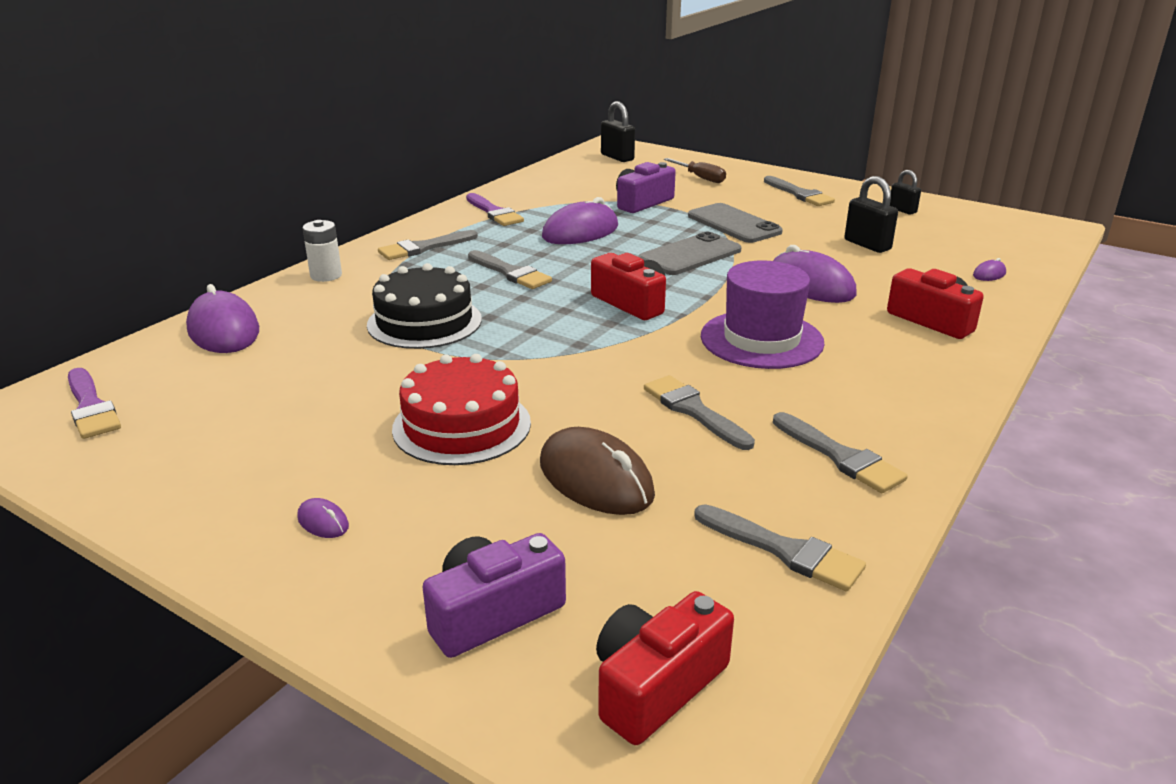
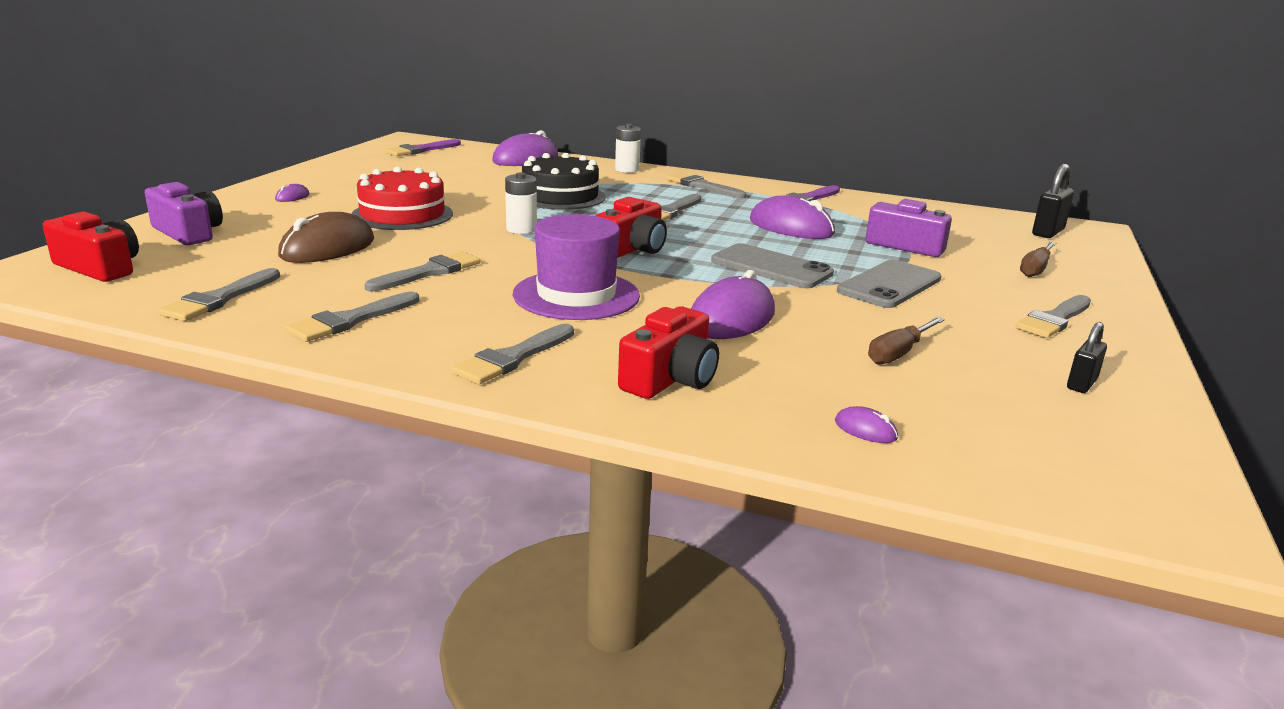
camera: 75 degrees right, 5 degrees down
(550, 352) = (521, 229): none -> white battery
(867, 245) = (899, 353): black padlock -> brown screwdriver
(912, 377) = (513, 358): none -> grey brush

